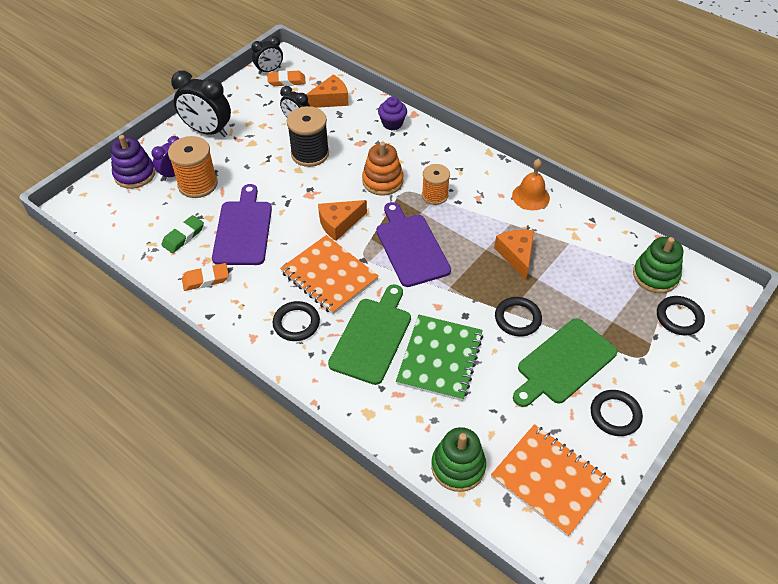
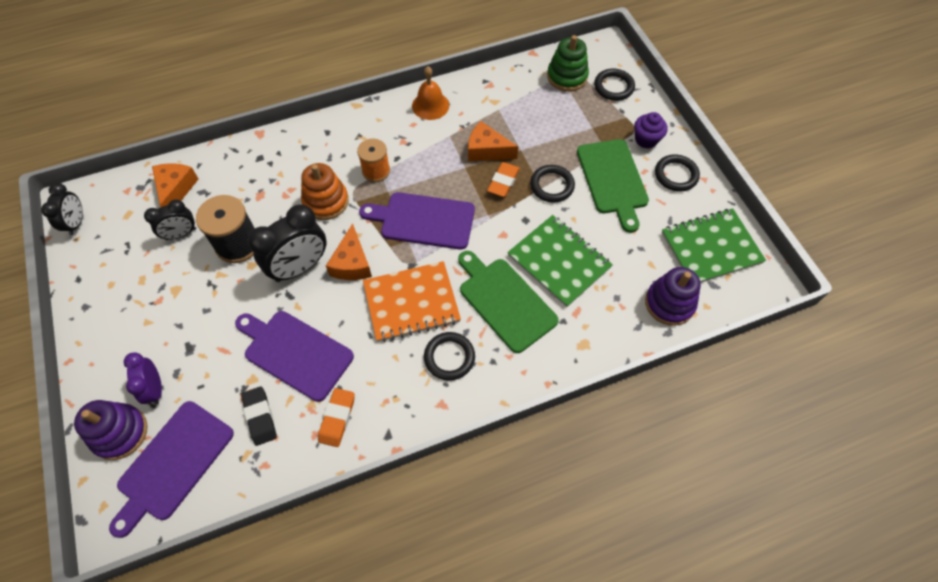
camera: 60 degrees left, 10 degrees up
(127, 211) = (173, 464): none -> purple cutting board
(183, 236) = (260, 417): green eraser -> black eraser
(198, 184) = (193, 370): orange spool -> none
(208, 131) = (117, 326): black clock -> black clock (300, 267)
(286, 81) = (109, 215): orange eraser -> orange eraser (503, 182)
(392, 123) = (257, 156): purple cupcake -> purple cupcake (646, 140)
(458, 466) = (669, 303): green stacking toy -> purple stacking toy
(549, 480) = (710, 248): orange notebook -> green notebook

